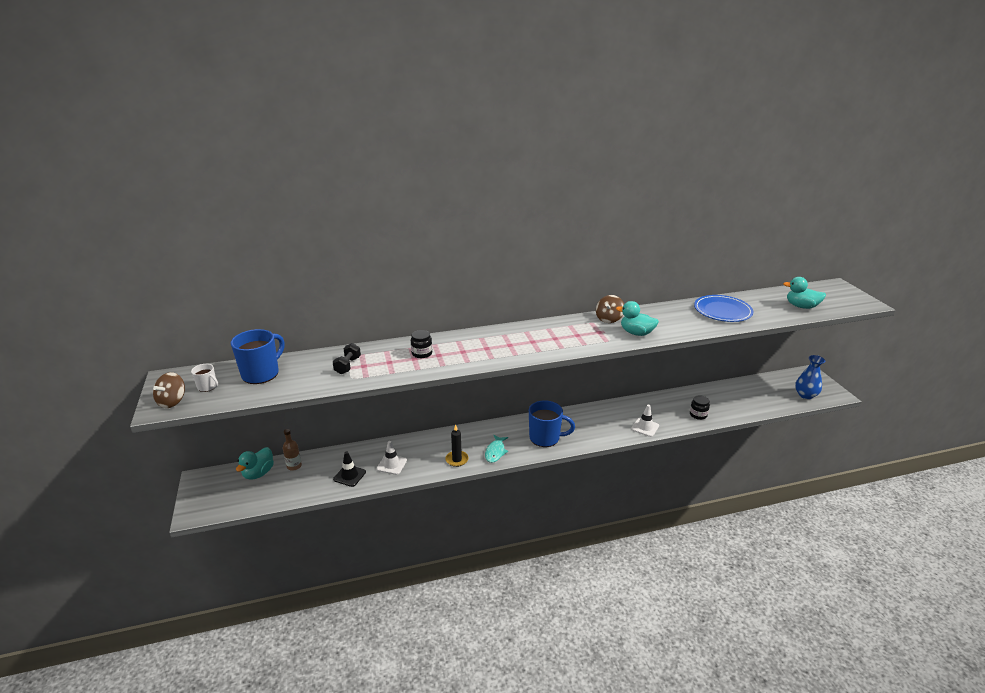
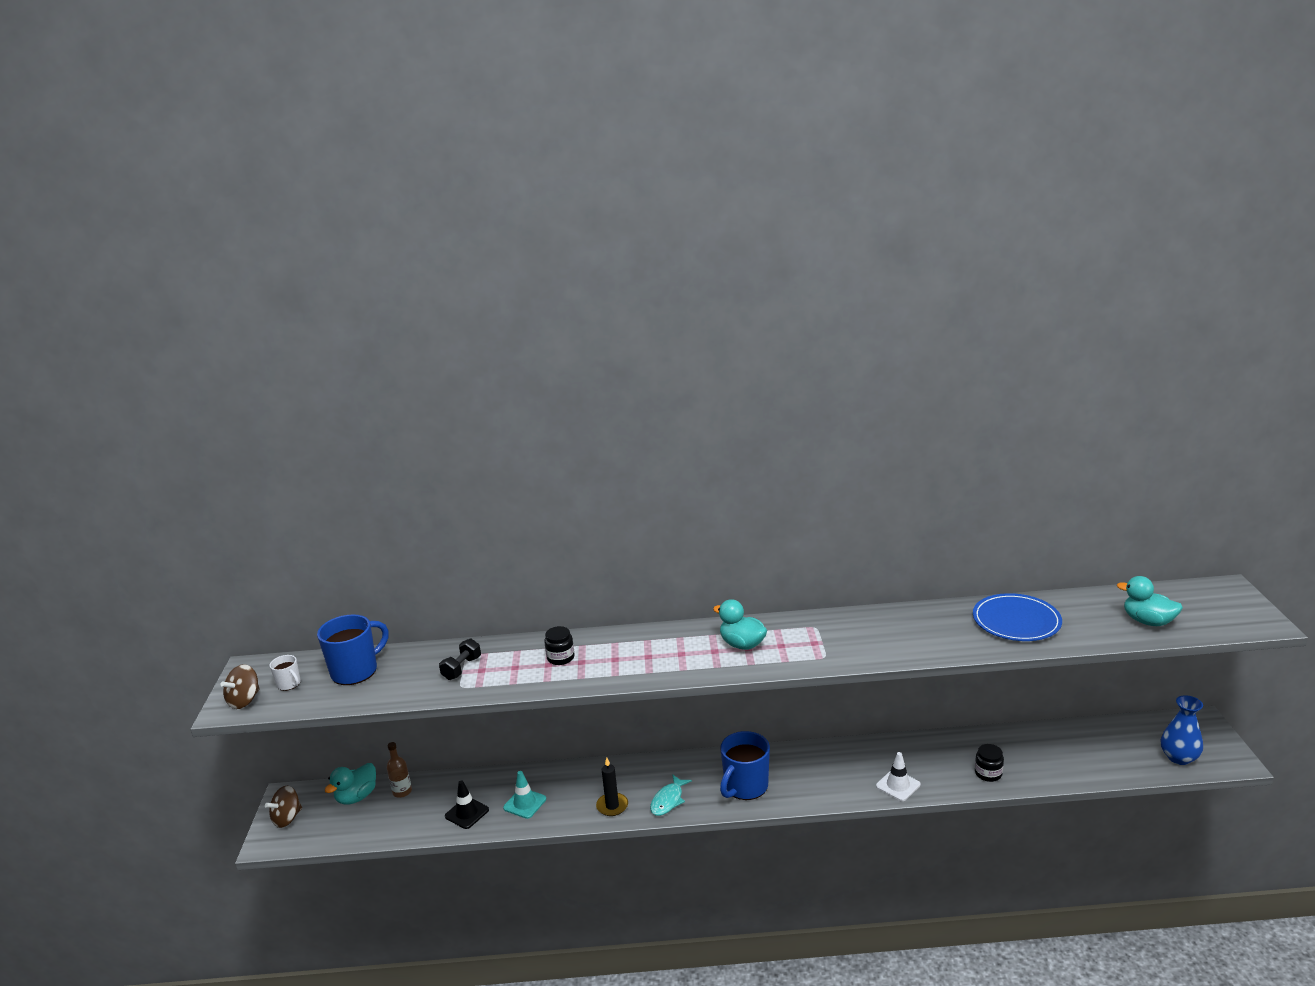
camera: 15 degrees right, 5 degrees down
(392, 464) = (525, 803): white traffic cone -> turquoise traffic cone
(545, 438) = (745, 787): blue mug -> blue mug turned 105 degrees clockwise
(609, 319) = (837, 623): brown spinning top -> brown spinning top (287, 818)
(636, 333) = (868, 648): turquoise duck -> turquoise duck (742, 644)

